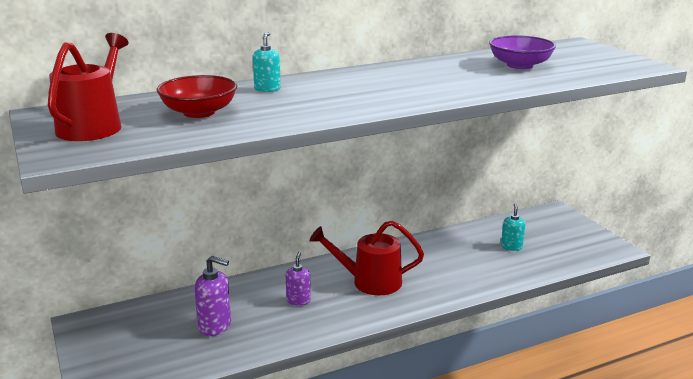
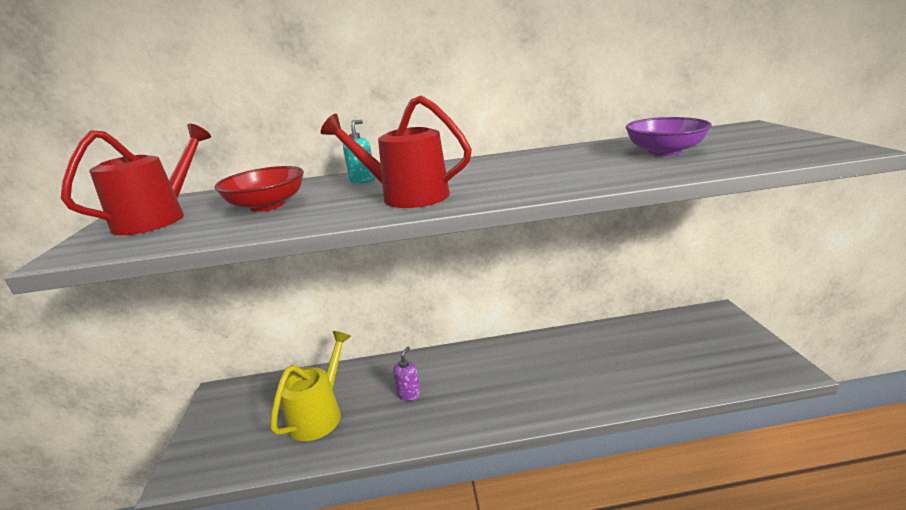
camera: 20 degrees right, 0 degrees up
(215, 326) = (319, 414): purple soap dispenser -> yellow watering can
(370, 282) = (488, 380): red watering can -> red watering can (406, 196)
(511, 247) = (658, 353): turquoise soap dispenser -> none

